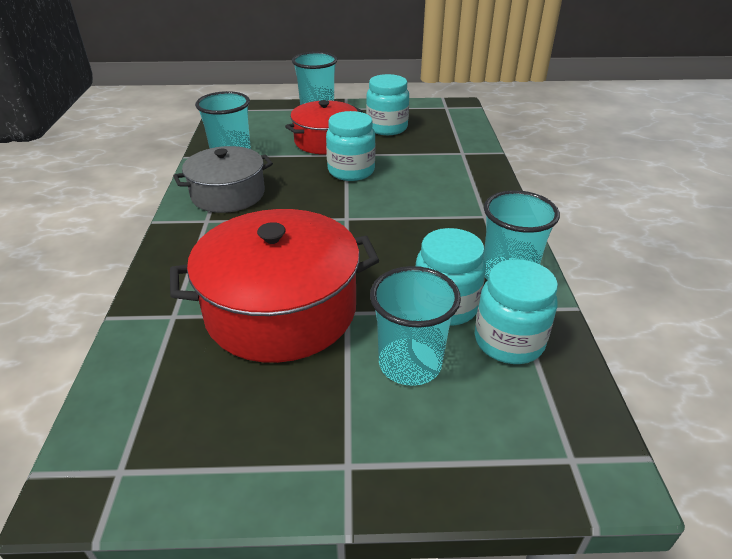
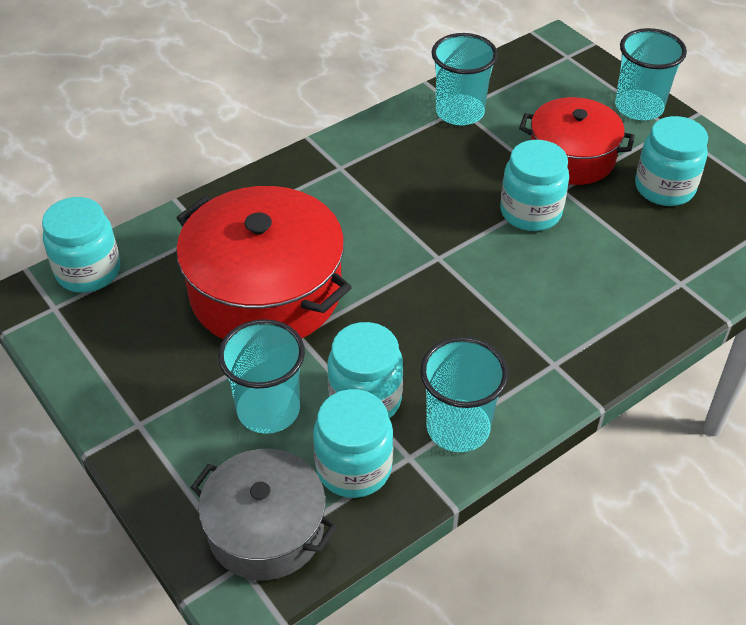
camera: 55 degrees right, 10 degrees up
(109, 418) = (88, 271): none -> turquoise jar
(228, 194) = (393, 153): grey pot -> grey pot (265, 529)

